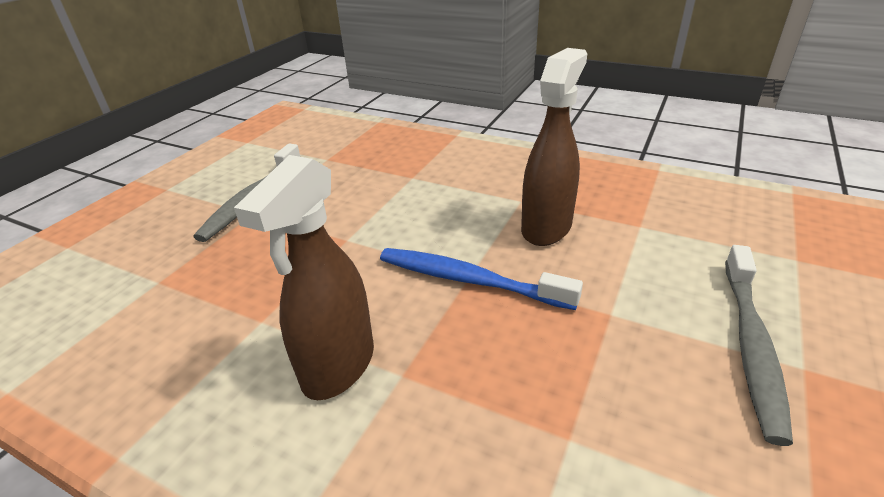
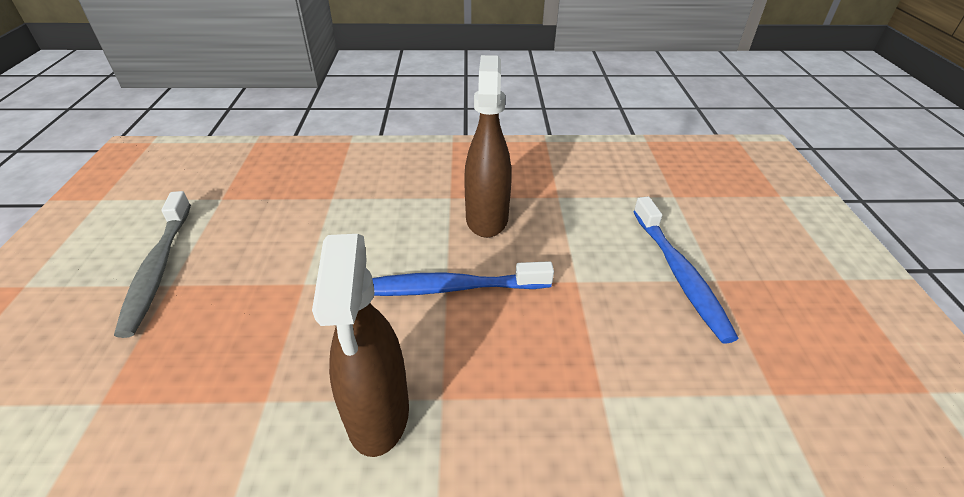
camera: 30 degrees left, 5 degrees up
(751, 345) = (679, 274): grey toothbrush -> blue toothbrush

